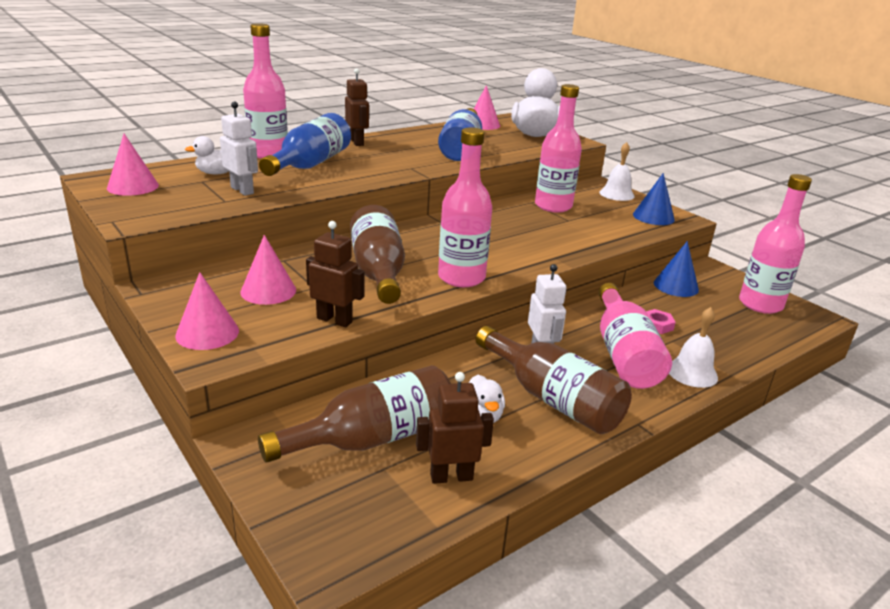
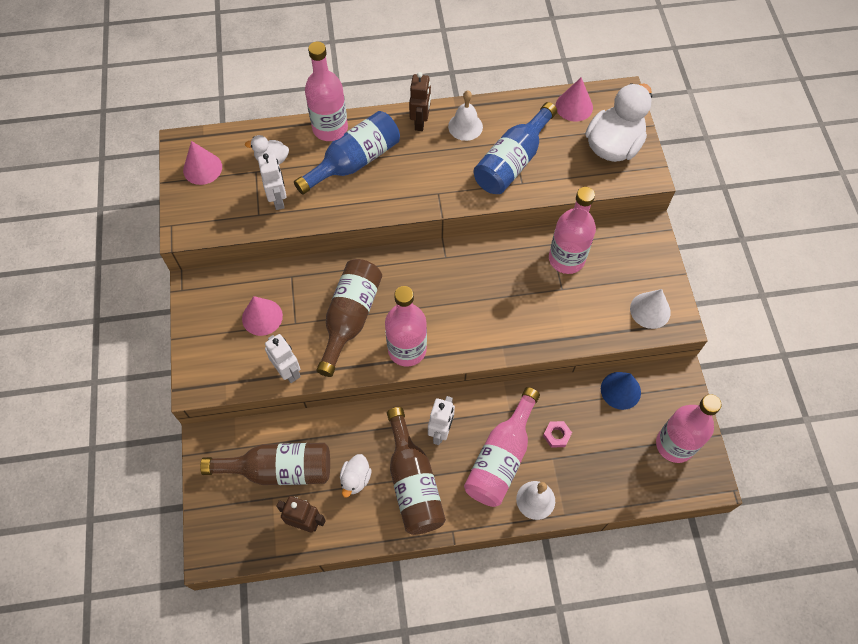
camera: 30 degrees right, 35 degrees up
(207, 333) = (204, 355): pink cone -> none
(334, 320) = (288, 371): brown robot -> white robot
(616, 194) = (650, 255): white bell -> white bell (465, 126)
(653, 217) = (650, 310): blue cone -> white cone

